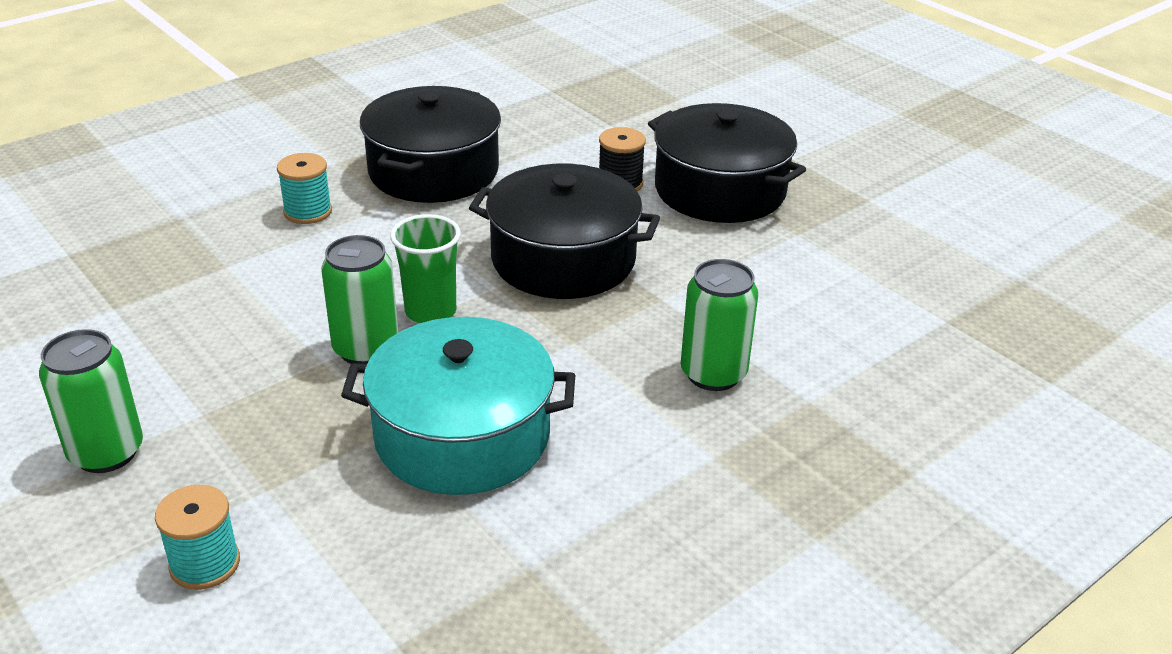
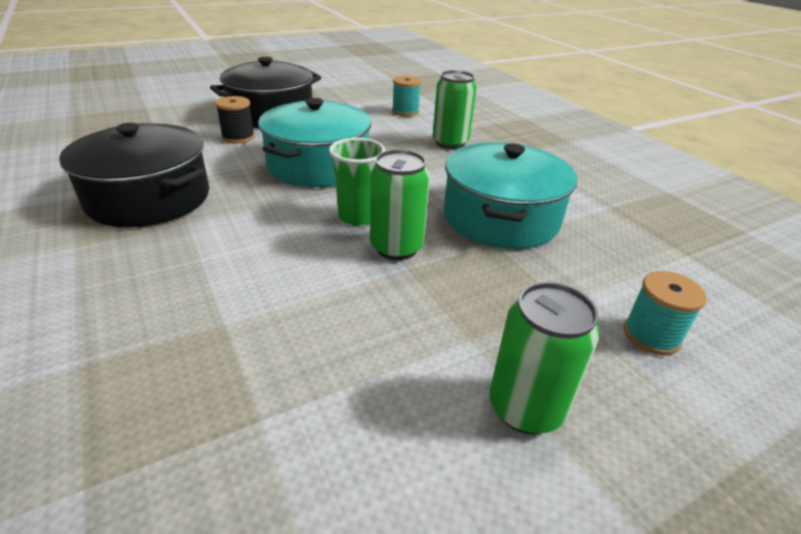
camera: 80 degrees left, 0 degrees up
(308, 212) = (158, 267): turquoise spool -> turquoise spool (405, 111)
(563, 259) = (318, 165): black pot -> turquoise pot

